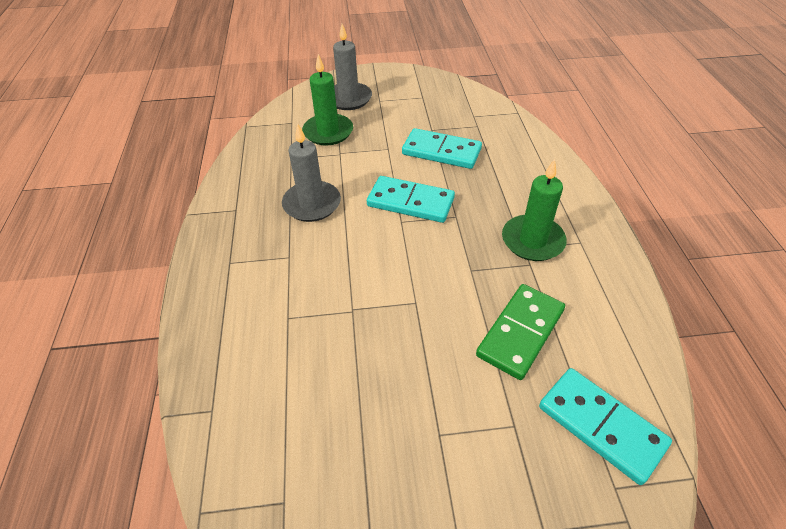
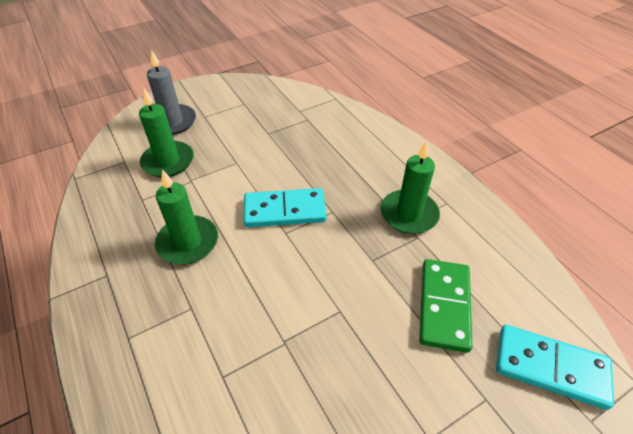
camera: 25 degrees left, 0 degrees up
(312, 204) = (188, 242): grey candle -> green candle
(441, 152) = (288, 152): turquoise domino -> none

